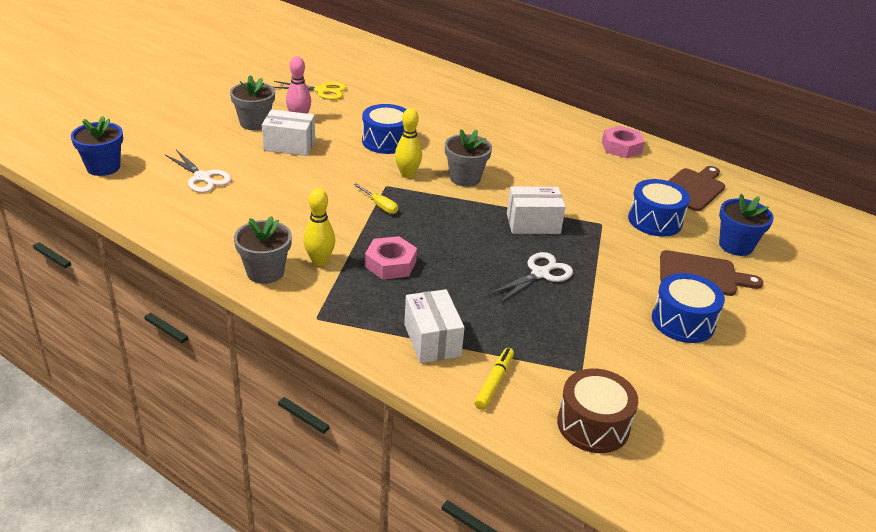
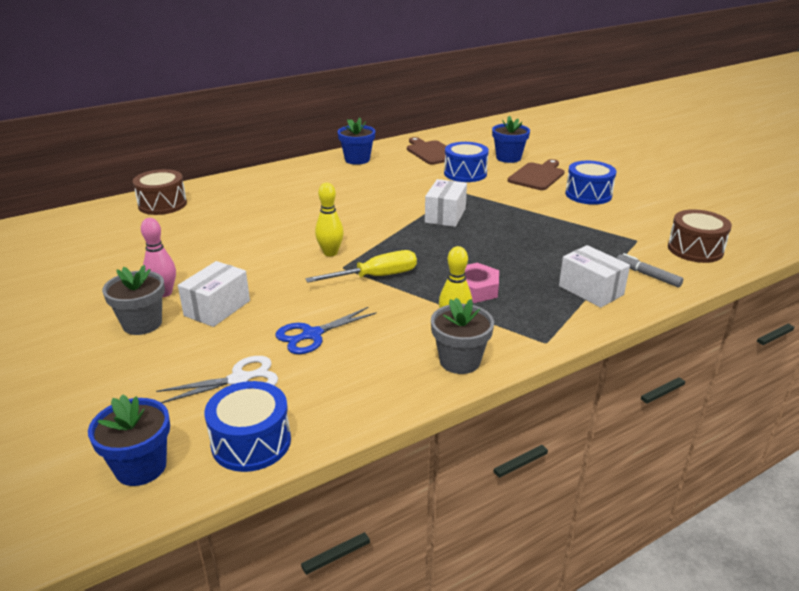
camera: 65 degrees left, 5 degrees down
(272, 194) = (312, 335): none -> blue scissors
(321, 91) = (113, 268): yellow scissors -> none
(380, 206) = (376, 277): yellow screwdriver -> yellow screwdriver, size x1.77
(386, 141) = (259, 252): blue drum -> blue drum (251, 442)
(432, 340) = (591, 290): white box -> white box turned 45 degrees clockwise
(436, 79) = (162, 204): none -> brown drum
(465, 178) = (357, 228): grey flower pot -> none
(494, 383) = (647, 275): yellow marker -> grey marker
(540, 274) = (516, 228): white scissors -> none
(621, 147) = (357, 160): pink nut -> blue flower pot

